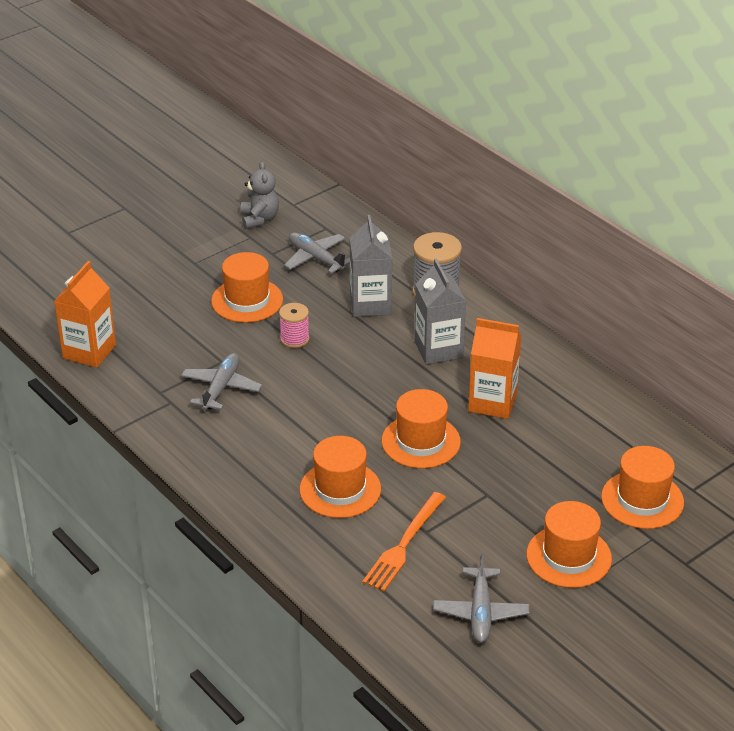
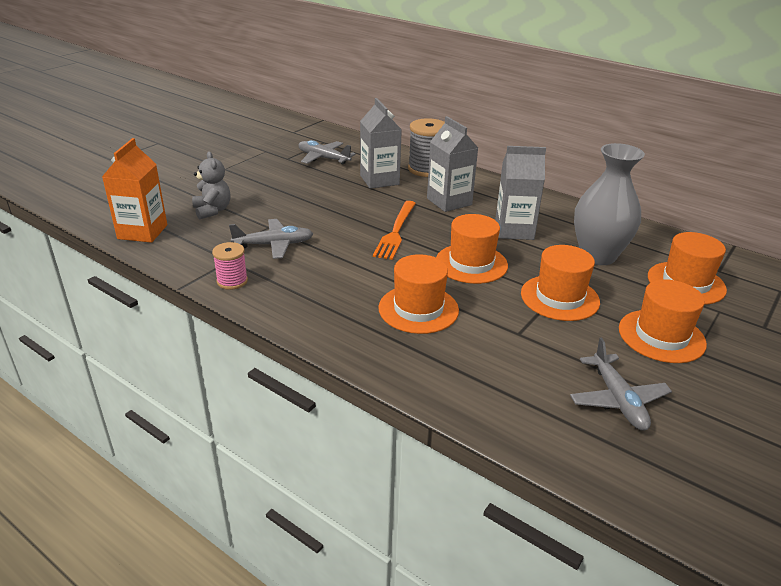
camera: 15 degrees left, 5 degrees down
(221, 388) = (274, 245): grey plane -> grey plane turned 75 degrees clockwise
(247, 300) = (277, 186): orange hat -> orange hat (559, 298)
(259, 219) = (270, 141): grey teddy bear -> grey teddy bear (212, 210)
(294, 339) = (327, 206): pink spool -> pink spool (232, 281)
(404, 544) = (504, 347): orange fork -> orange fork (396, 231)
(492, 402) = (514, 230): orange carton -> grey carton
(567, 451) = (597, 256): none -> grey vase

